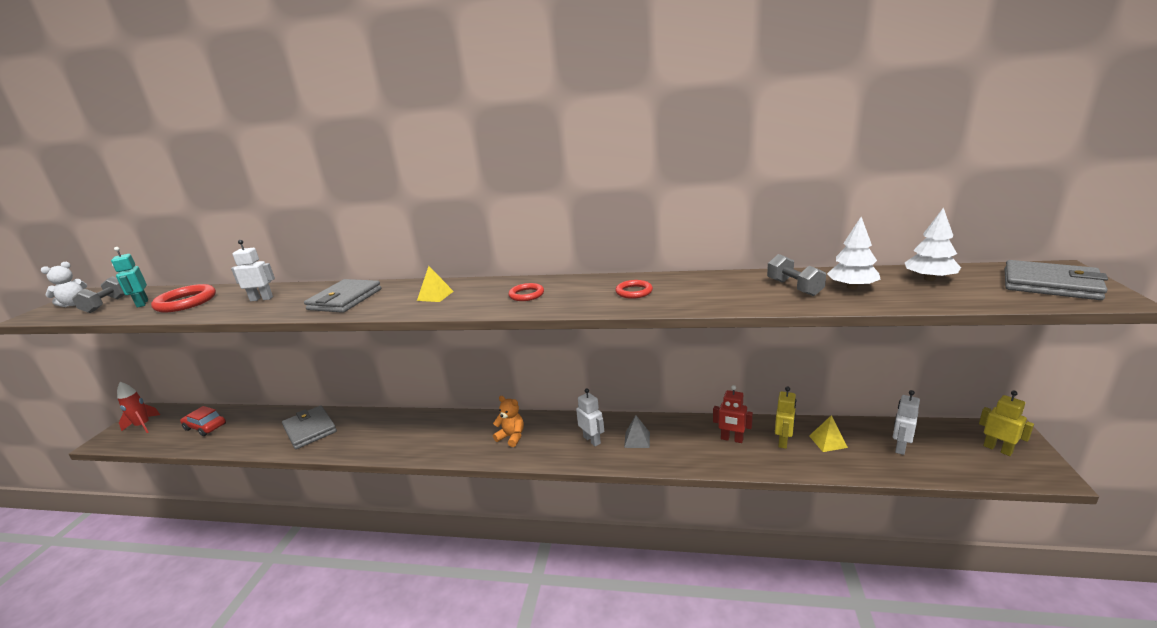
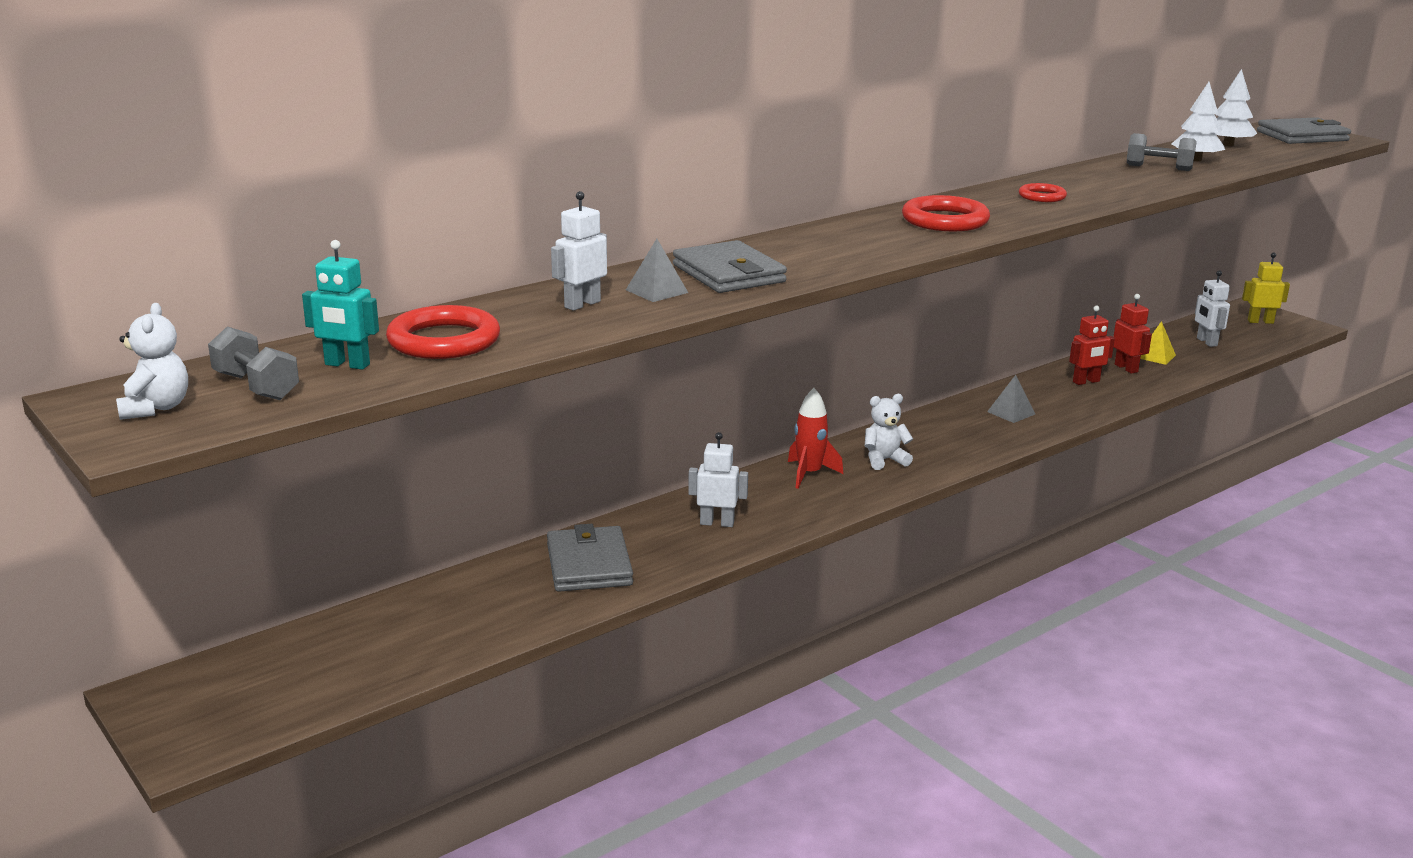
camera: 50 degrees left, 0 degrees up
(143, 426) = (213, 702): red rocket -> red rocket (809, 474)
(205, 427) = (372, 643): red car -> none
(298, 300) = (656, 291): none -> grey pyramid
(310, 429) = (589, 564): grey wallet -> grey wallet turned 75 degrees clockwise
(435, 296) = (840, 244): yellow pyramid -> none
(511, 437) = (884, 460): orange teddy bear -> white teddy bear
(526, 295) = (945, 220): red ring -> red ring, size x1.74
(592, 440) = (971, 429): white robot -> white robot (717, 523)
(783, 441) = (1126, 368): yellow robot -> red robot

